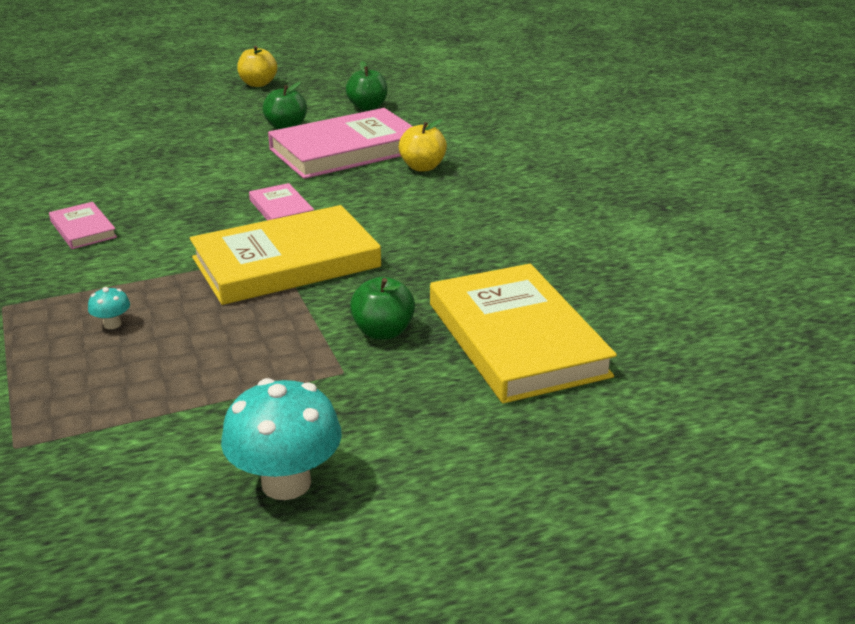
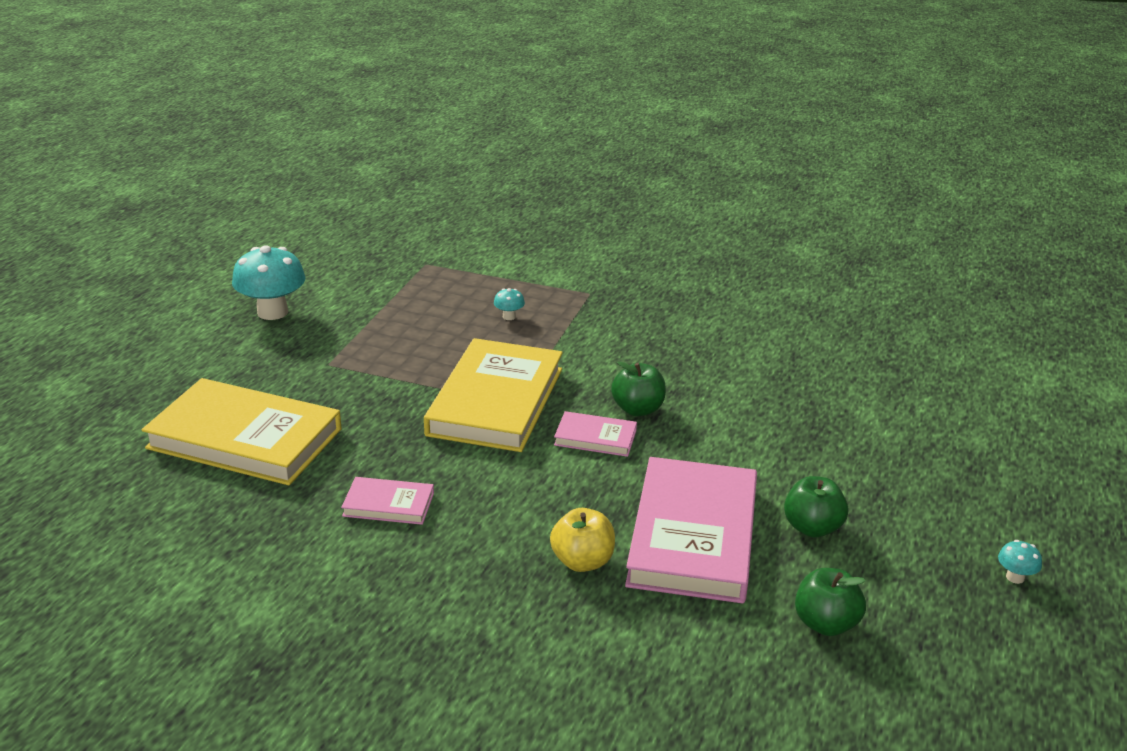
camera: 130 degrees right, 0 degrees up
(83, 229) = (676, 346): pink book -> pink book (388, 504)
(258, 84) = (1015, 577): yellow apple -> turquoise mushroom
(383, 332) = (343, 396): green apple -> green apple (638, 409)

